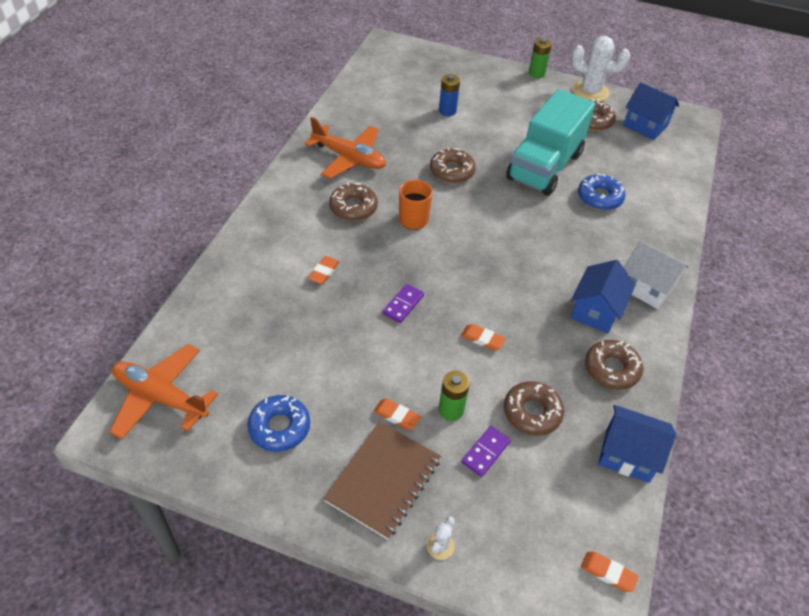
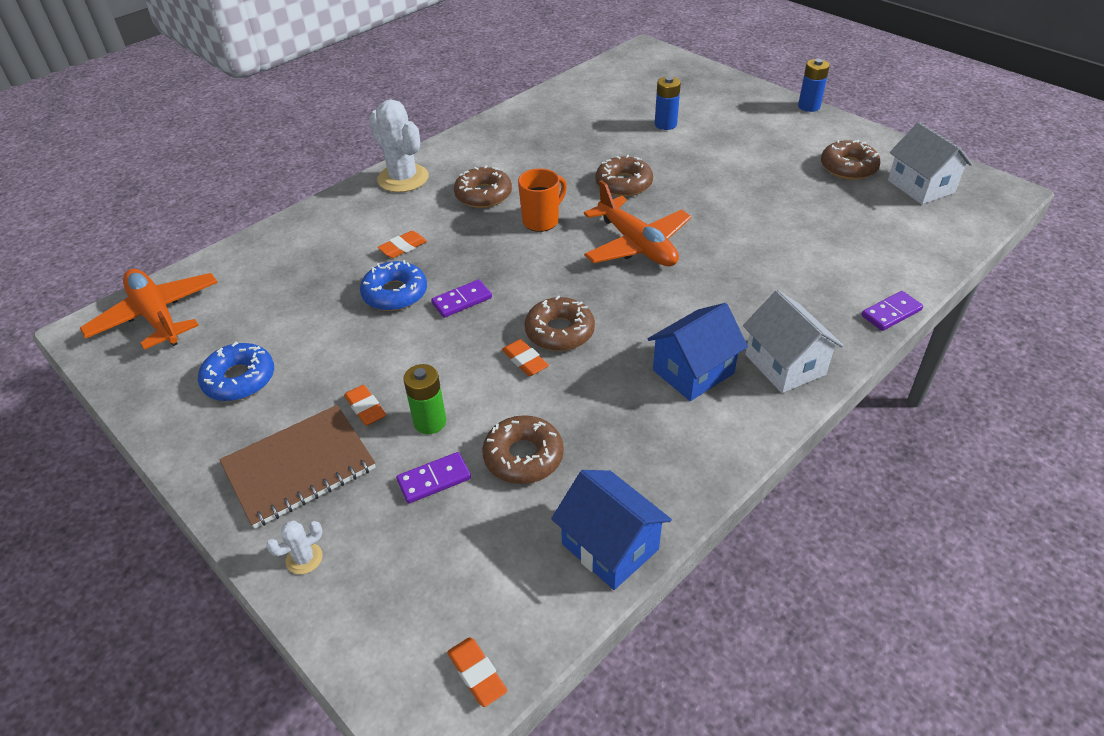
camera: 30 degrees right, 5 degrees down
(349, 158) = (516, 148): orange plane -> orange plane (637, 245)
(536, 73) = (809, 106): green battery -> blue battery
(544, 166) = (745, 202): turquoise truck -> none
(590, 91) = (868, 137): white cactus -> white cactus (403, 178)
(599, 197) = (794, 250): blue donut -> blue donut (395, 293)
(611, 369) = (664, 442): brown donut -> brown donut (559, 331)
(645, 126) = (920, 186): blue house -> white house
(683, 229) = (891, 313): none -> purple domino

